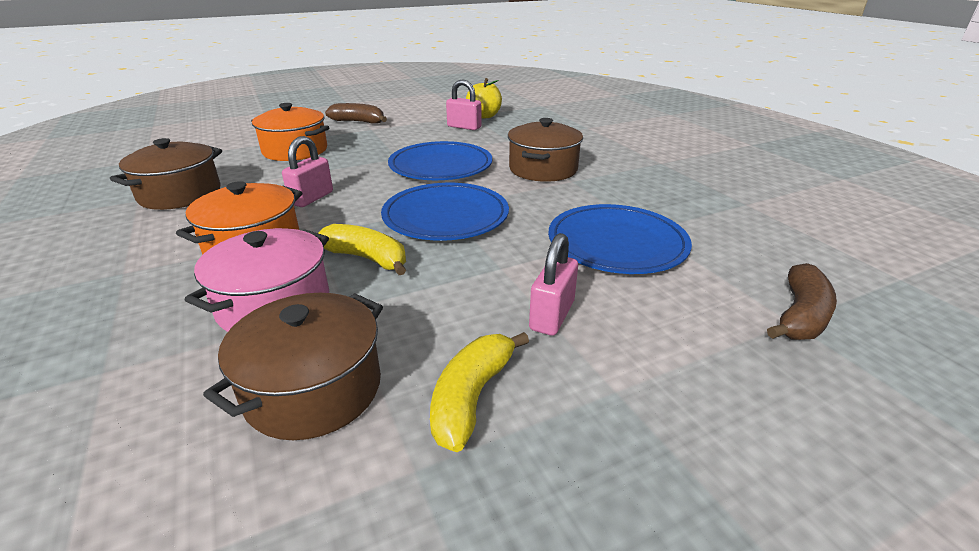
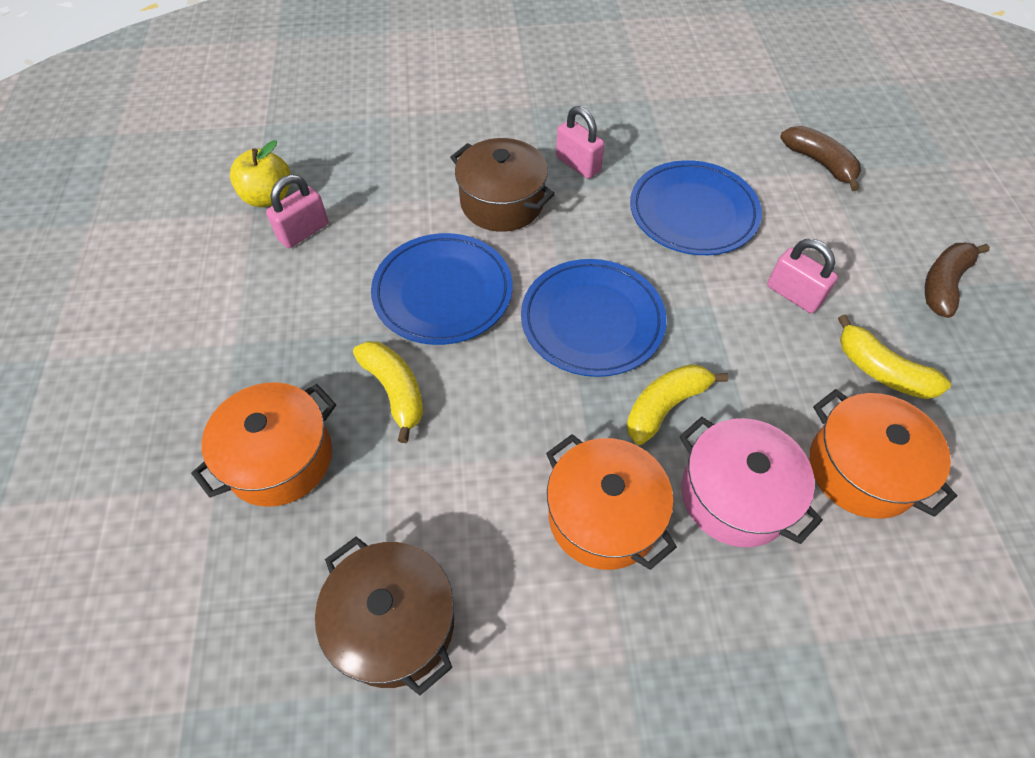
camera: 70 degrees left, 25 degrees up
(312, 198) = (485, 447): pink padlock -> pink padlock (578, 164)
(313, 389) = (862, 469): brown pot -> orange pot
(351, 167) = (395, 391): none -> yellow banana
(358, 122) = (184, 355): brown banana -> brown banana (943, 284)

